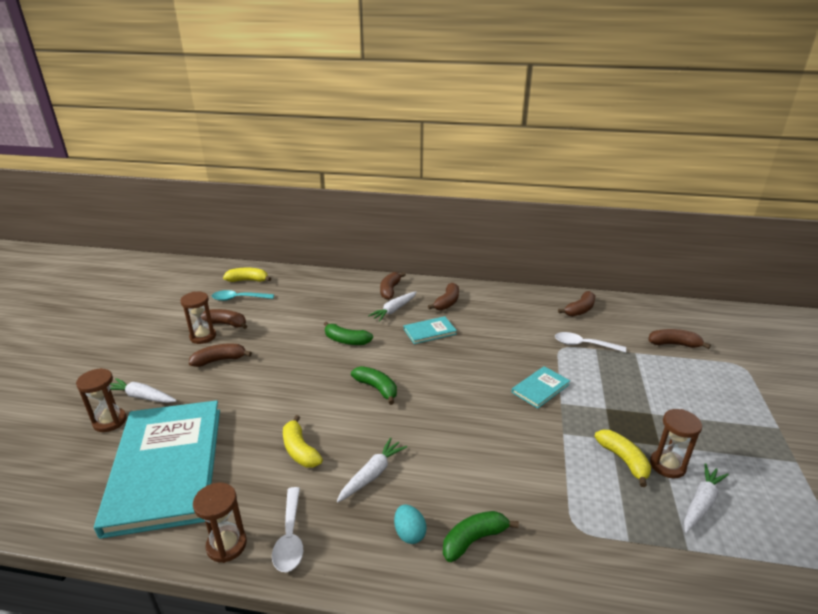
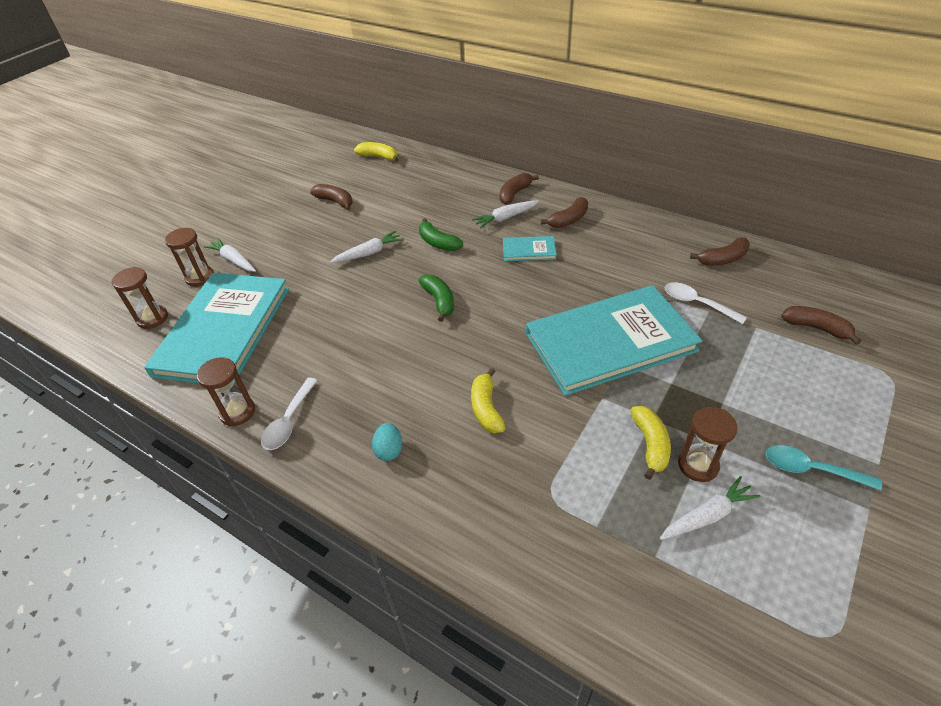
camera: 25 degrees right, 15 degrees up
(203, 336) = (309, 211): brown hourglass -> brown hourglass (152, 318)
(219, 360) = (312, 238): brown banana -> none
(238, 299) = (360, 176): turquoise spoon -> turquoise spoon (811, 469)
(300, 450) = (337, 345): yellow banana -> yellow banana (486, 408)
(372, 474) = (387, 385): white carrot -> white carrot (369, 253)
(473, 540) = (443, 475): green banana -> none
(540, 388) = (610, 342): turquoise book -> turquoise book, size x2.41

